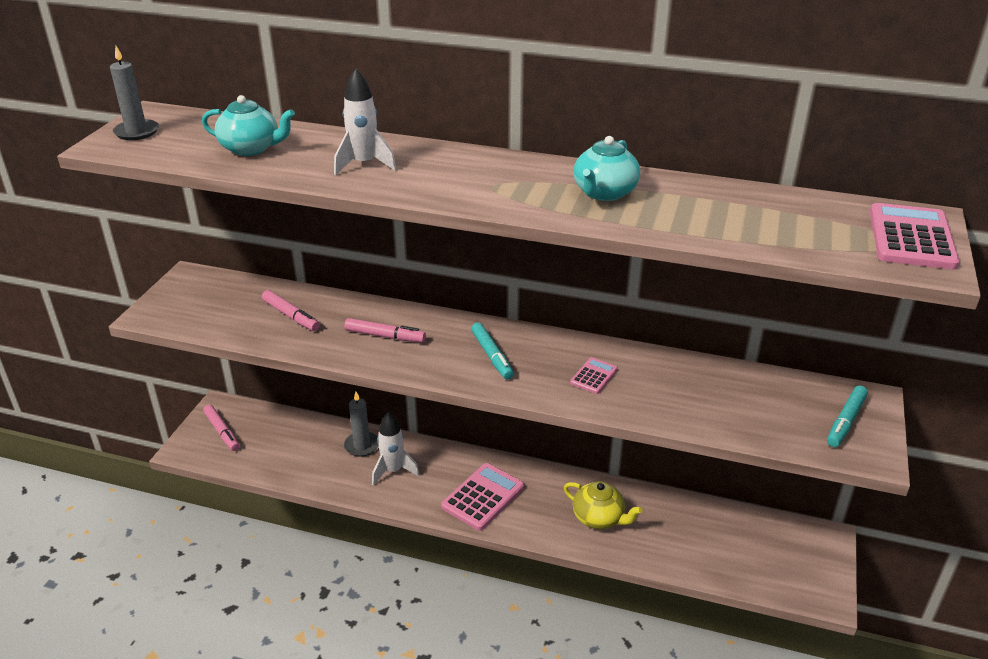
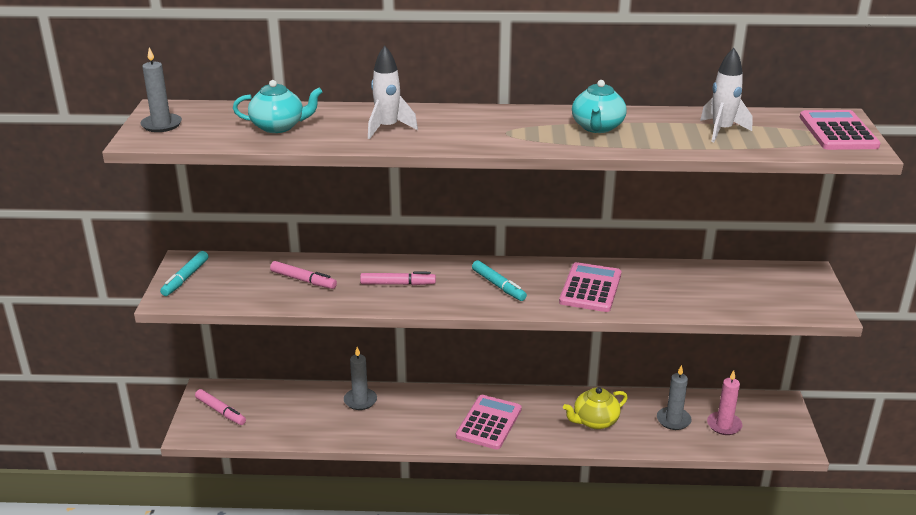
camera: 15 degrees left, 5 degrees down
(393, 471) = (399, 416): white rocket -> white rocket (721, 131)
(594, 376) = (590, 288): pink calculator -> pink calculator, size x1.86
(599, 518) = (595, 421): yellow teapot -> yellow teapot turned 135 degrees clockwise
(689, 534) = (673, 420): none -> grey candle
(746, 552) = (724, 425): none -> pink candle
(845, 421) = (798, 291): turquoise marker -> turquoise marker (185, 278)

